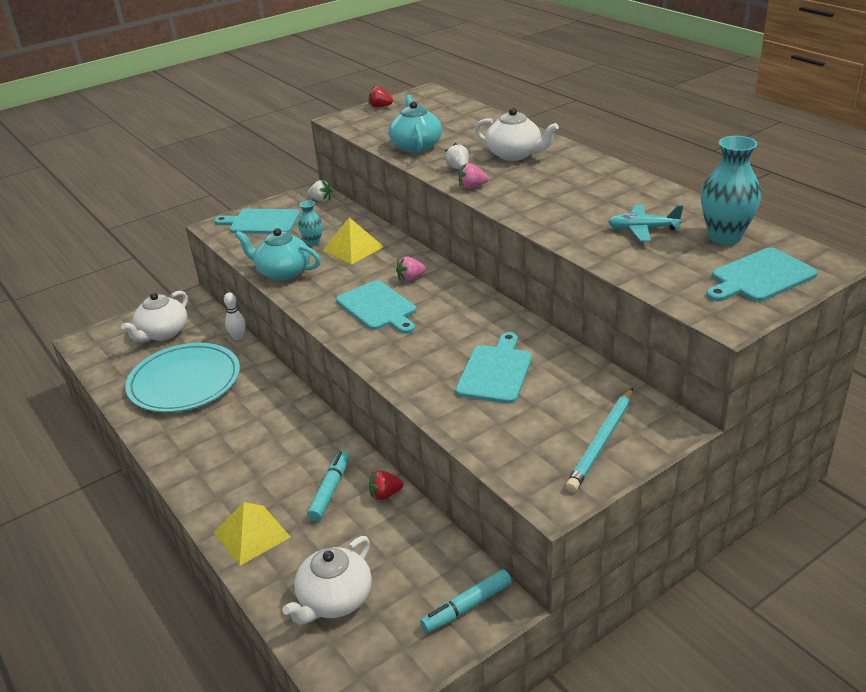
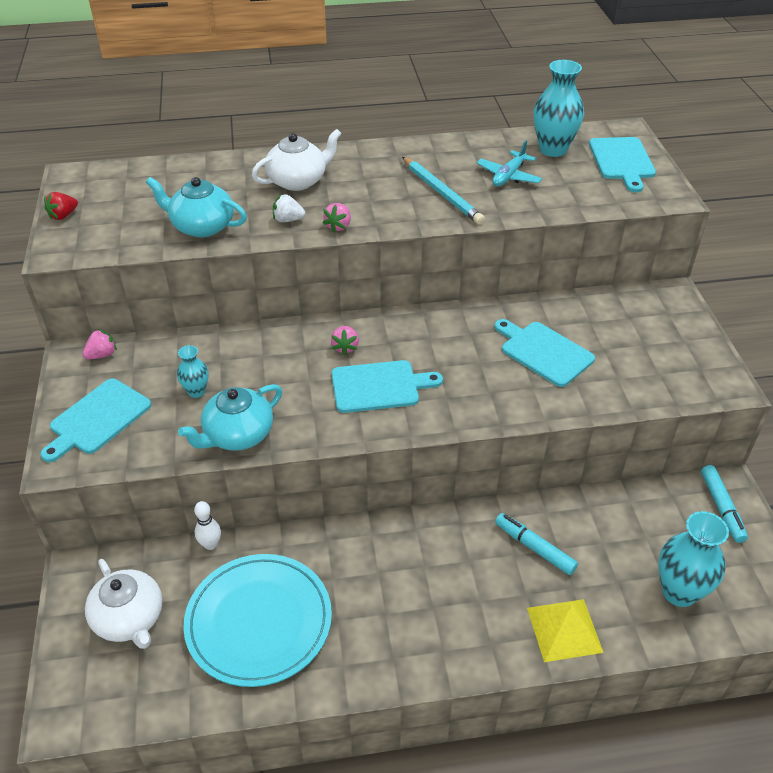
camera: 65 degrees left, 10 degrees up
(321, 200) = (102, 355): white strawberry -> pink strawberry
(334, 600) = (679, 592): white teapot -> turquoise vase
(353, 248) = (243, 366): yellow pyramid -> none
(385, 494) = (563, 510): red strawberry -> none
(601, 442) = (672, 335): turquoise pencil -> turquoise pencil (442, 193)

